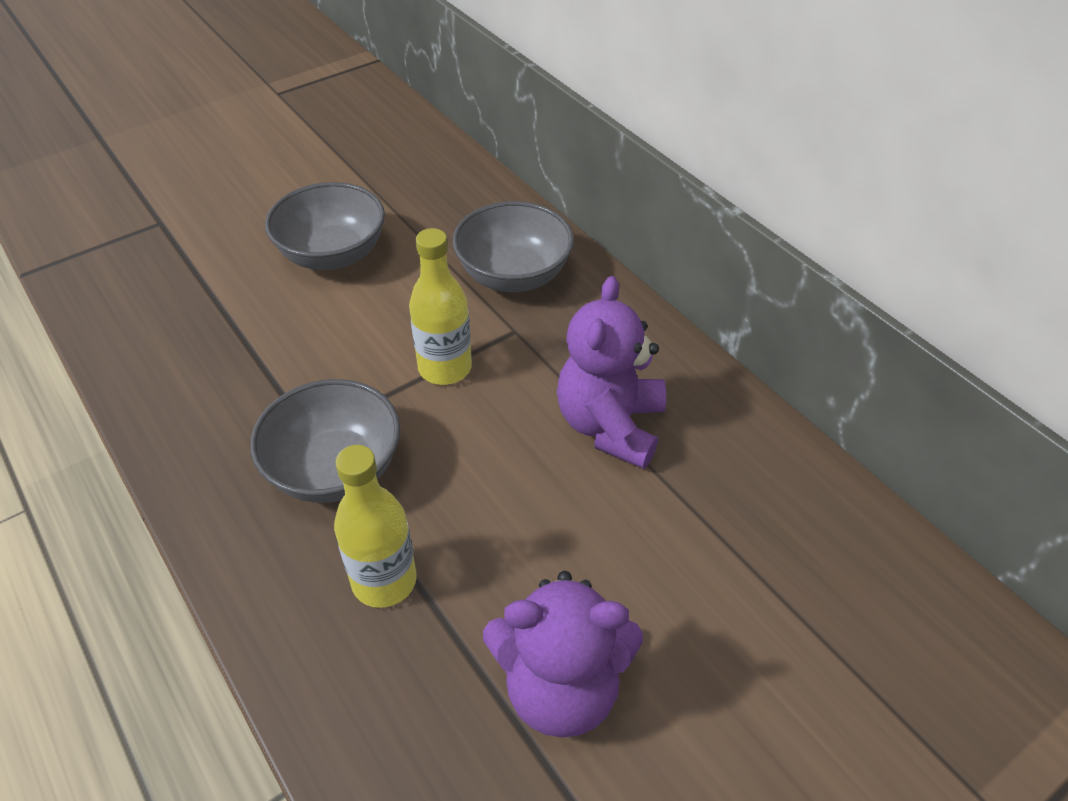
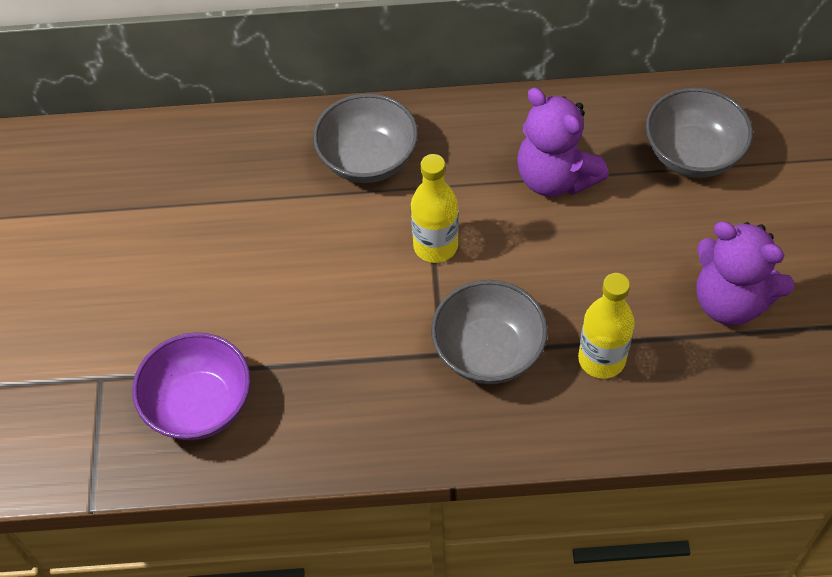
camera: 55 degrees left, 10 degrees up
(160, 290) = (199, 405): none -> purple bowl
(333, 254) = (250, 266): grey bowl -> grey bowl (692, 154)
(561, 688) = (730, 301): purple teddy bear -> purple teddy bear turned 90 degrees clockwise

